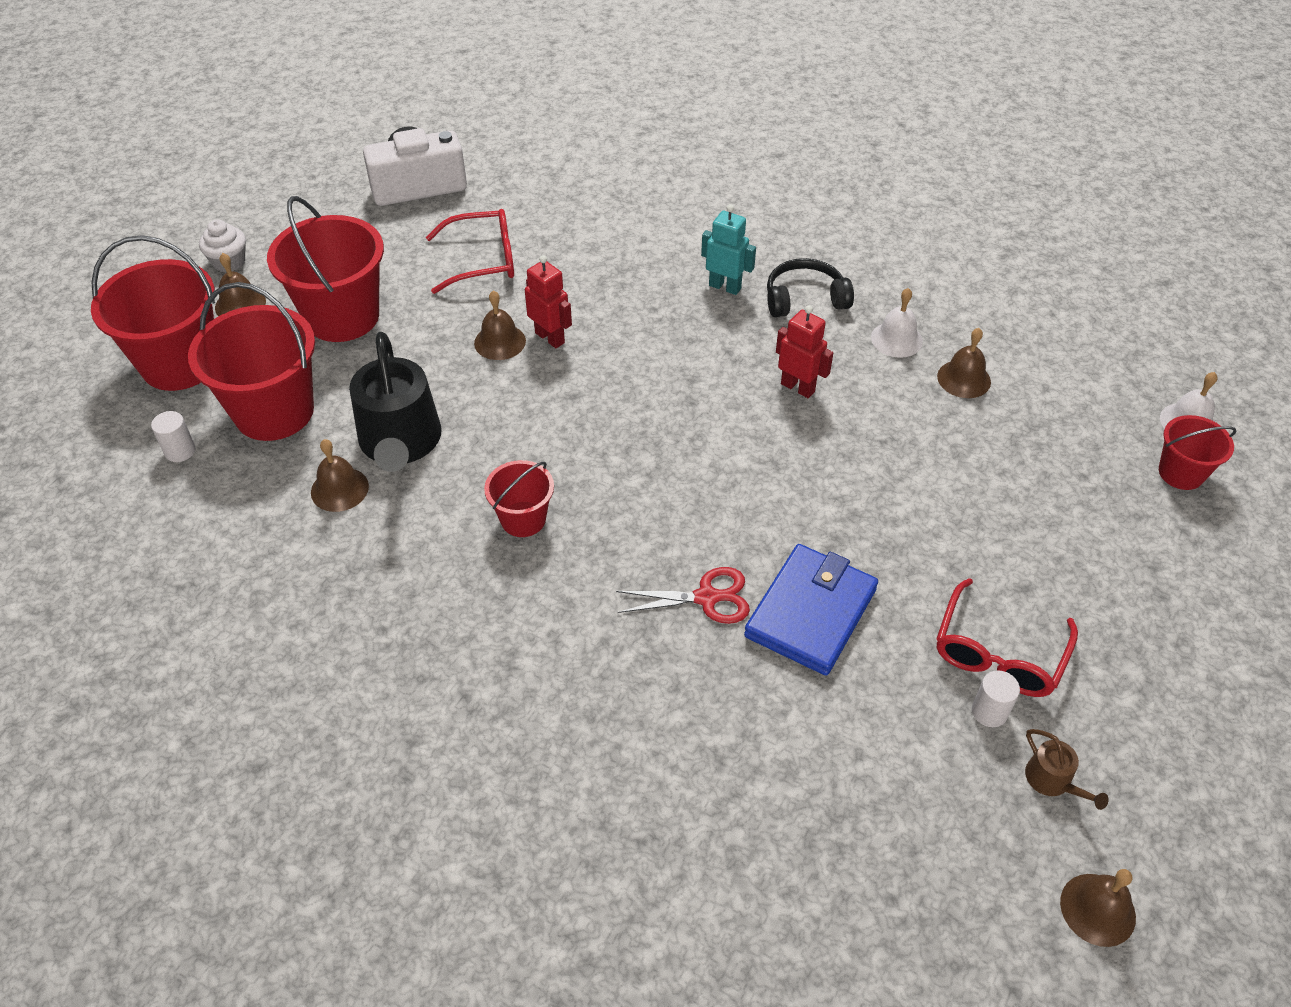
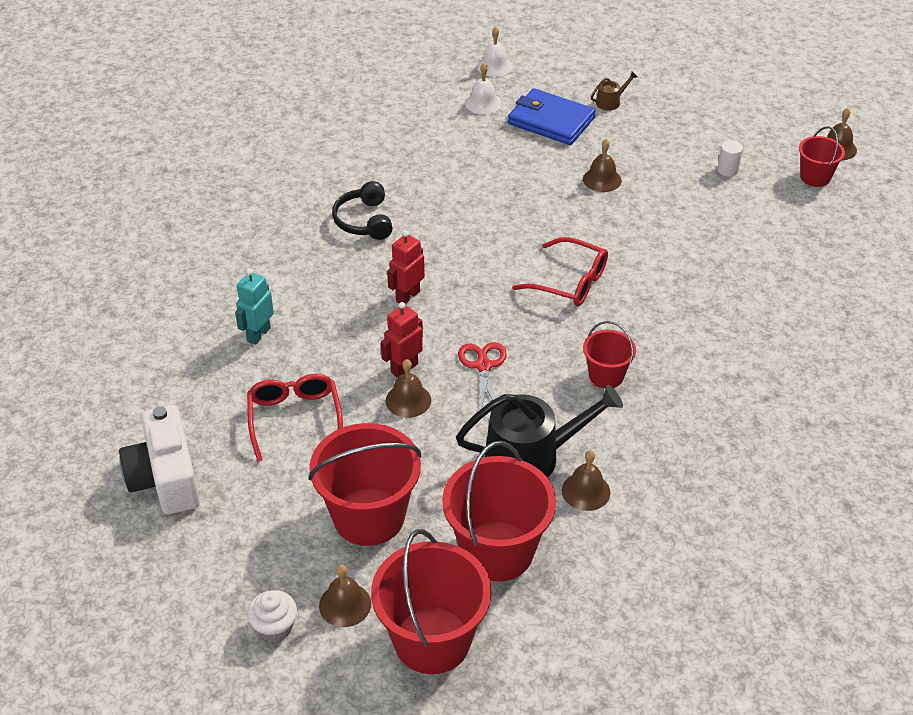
camera: 90 degrees left, 5 degrees down
(180, 451) = (549, 616): white cylinder -> none
(706, 597) = (664, 281): red scissors -> red scissors (483, 366)
(725, 287) = (346, 263): turquoise robot -> turquoise robot (258, 334)
(798, 387) = (464, 229): red robot -> red robot (407, 296)
(811, 613) = (669, 235): blue wallet -> blue wallet (551, 121)
(896, 339) = (412, 178): white bell -> white bell (483, 103)
(964, 379) = (454, 151): brown bell -> brown bell (602, 179)
(998, 653) = (686, 162): red glasses -> red glasses (570, 282)
(1052, 781) = (767, 153): brown watering can -> brown watering can (610, 102)
(1181, 473) = (538, 76): red bucket -> red bucket (815, 177)

